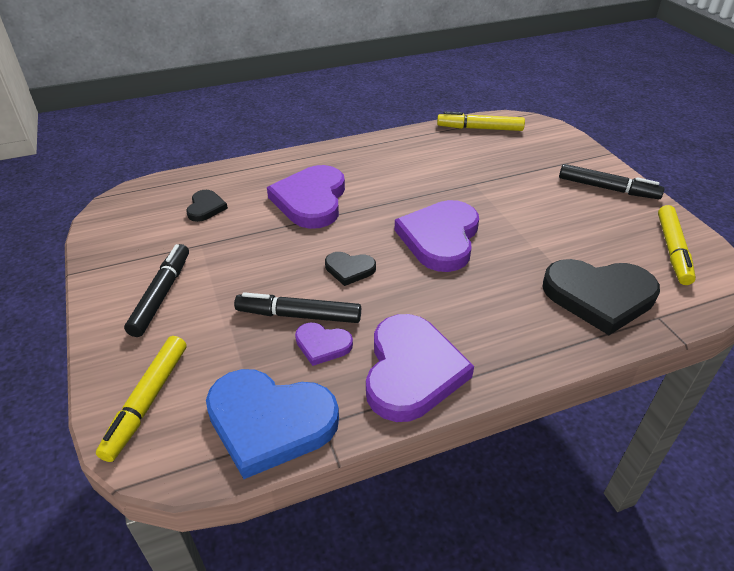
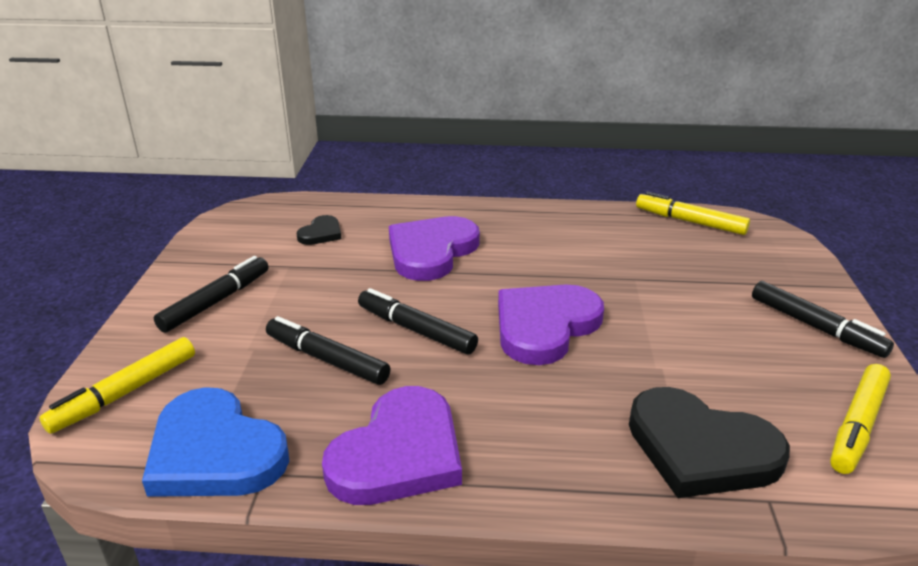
camera: 25 degrees right, 10 degrees down
(322, 345) = (326, 395): purple heart -> none
(349, 269) = (416, 330): black heart -> black marker

